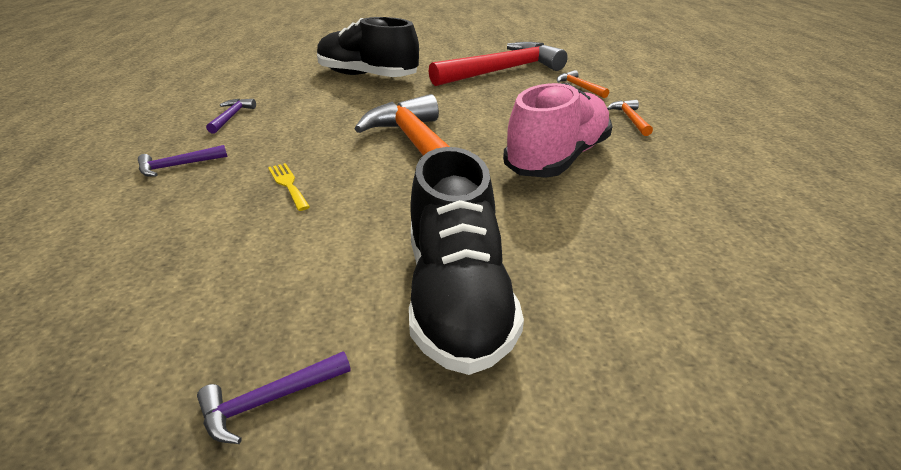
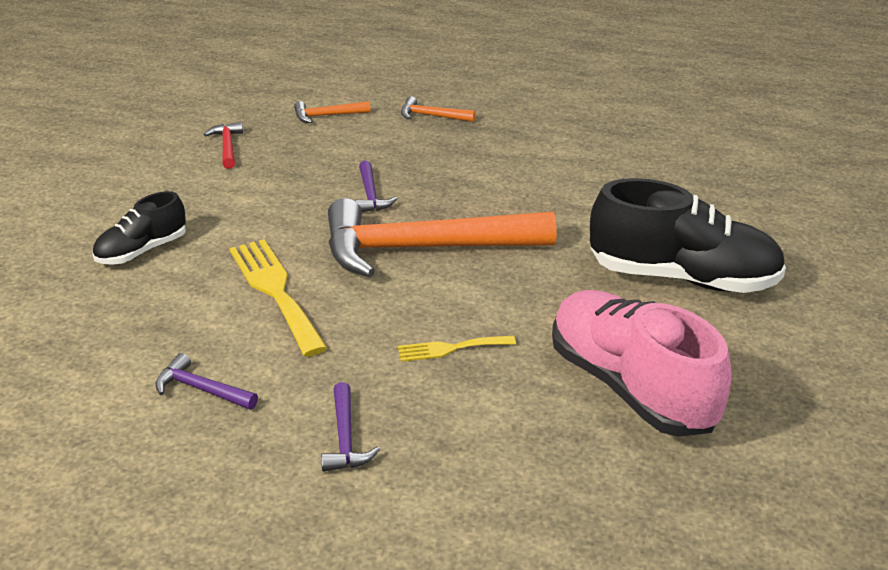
camera: 70 degrees left, 0 degrees up
(269, 401) = (770, 377): purple hammer -> purple hammer (370, 195)
(341, 115) = (275, 291): none -> yellow fork
(367, 76) = (142, 251): black shoe -> black shoe, size x0.55
(503, 71) = (227, 146): red hammer -> red hammer, size x0.40
(557, 158) = (491, 177): pink shoe -> pink shoe (630, 387)

